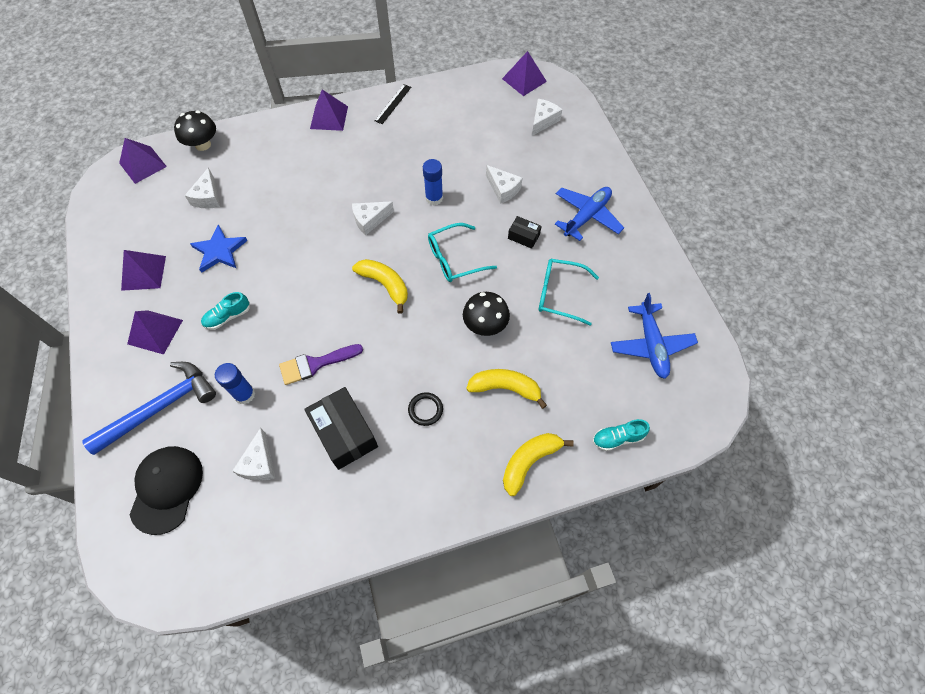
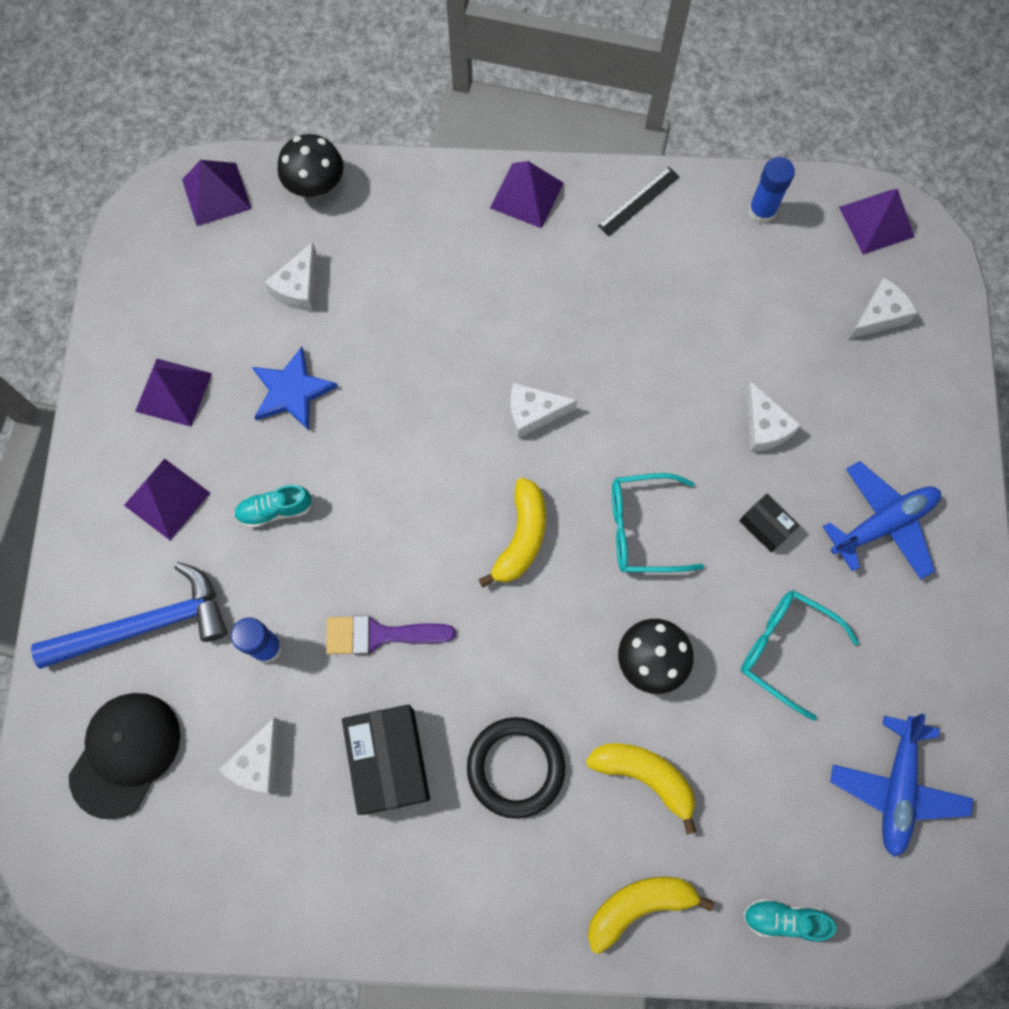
camera: 20 degrees right, 10 degrees up
(385, 285) = (521, 537): yellow banana -> yellow banana turned 45 degrees clockwise
(425, 410) = (516, 767): black ring -> black ring, size x1.81
(434, 198) = (647, 406): blue glue stick -> blue glue stick (762, 211)

